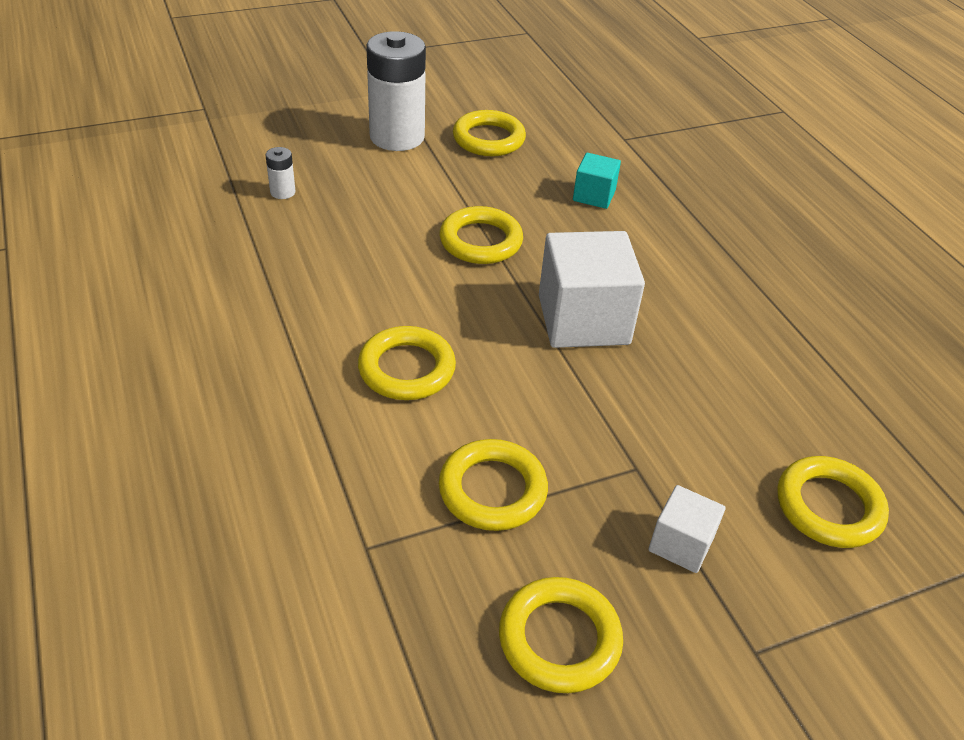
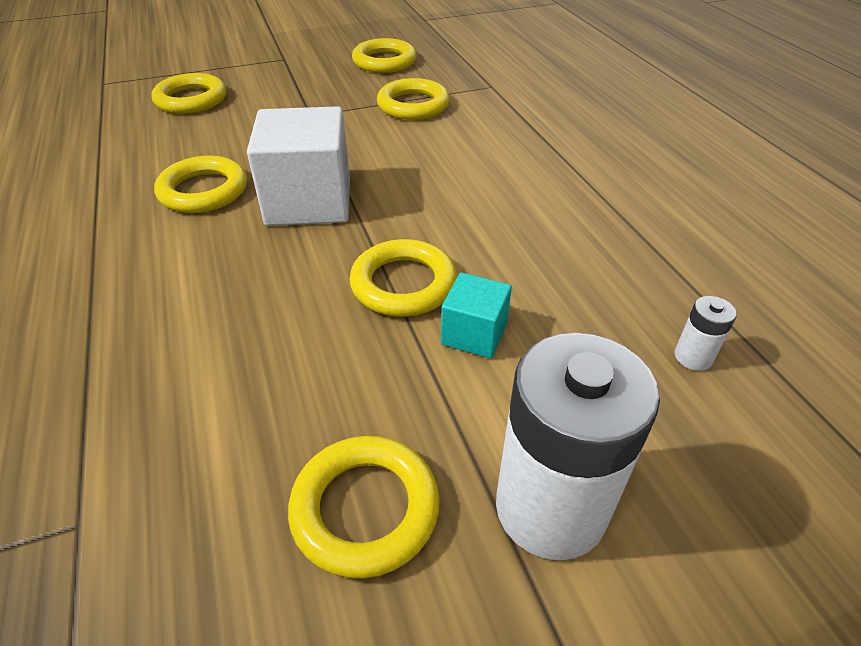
camera: 175 degrees left, 0 degrees up
(406, 369) = (479, 164): yellow ring -> yellow ring (203, 191)
(594, 195) = (219, 365): turquoise cube -> turquoise cube (474, 334)
(681, 544) = (300, 87): white cube -> none

